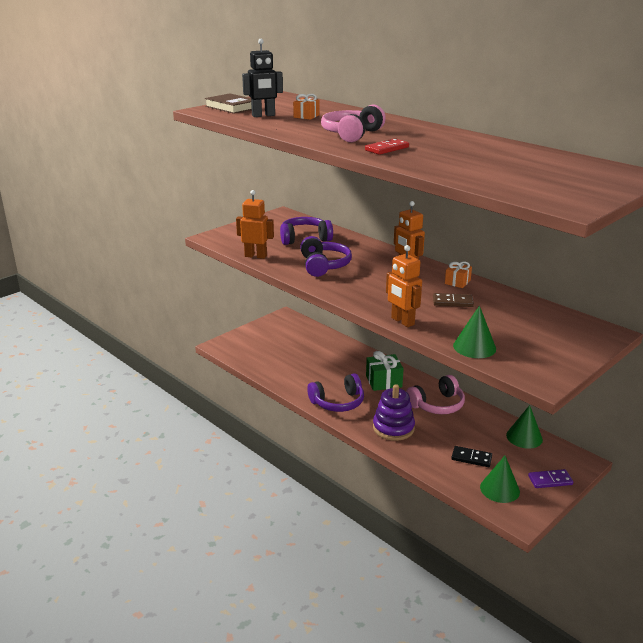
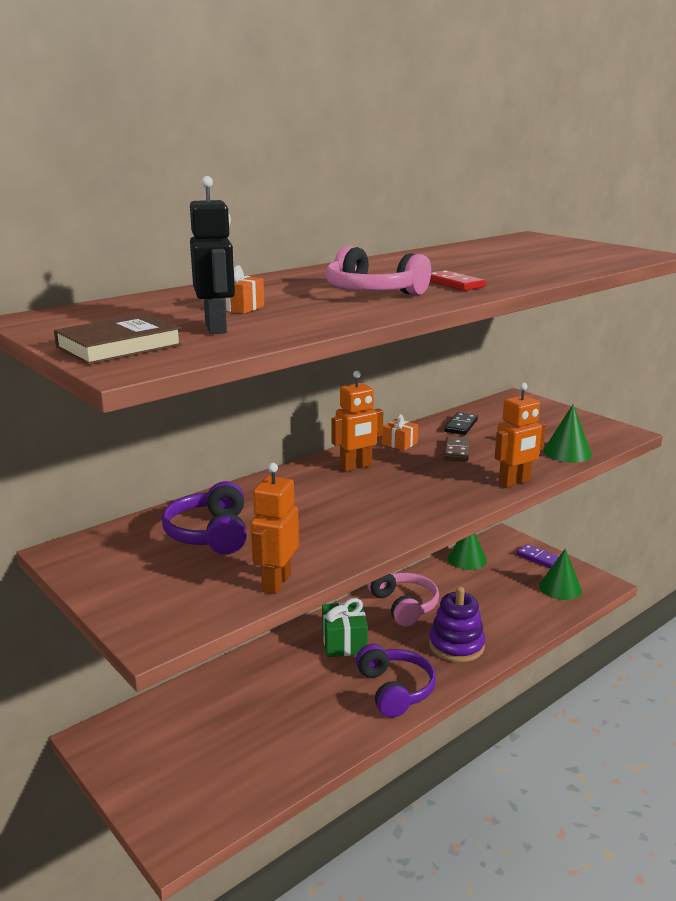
camera: 85 degrees left, 5 degrees down
(323, 265) = (332, 522): purple headphones -> none
(471, 458) = (510, 597): black domino -> black domino (461, 426)
(550, 480) = (538, 558): purple domino -> purple domino turned 45 degrees counterclockwise

